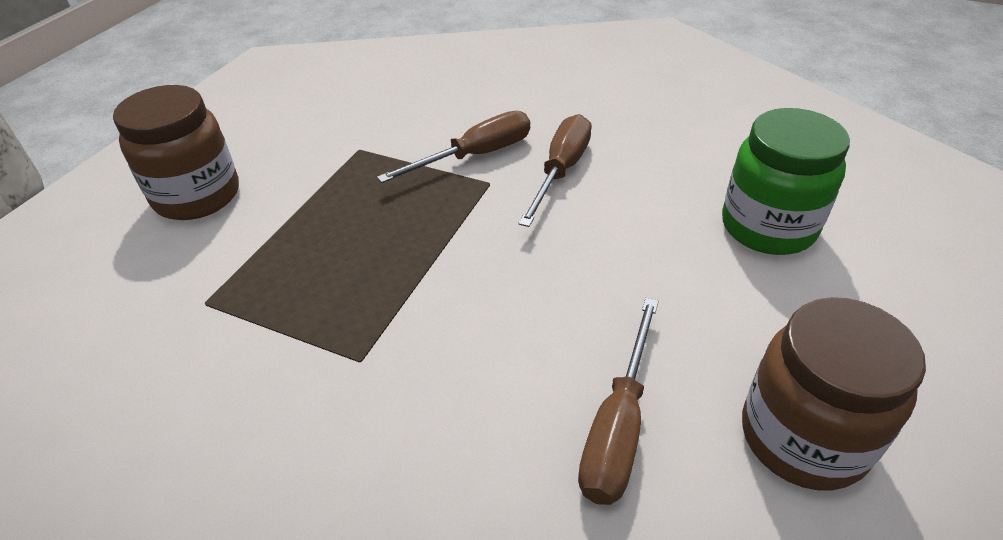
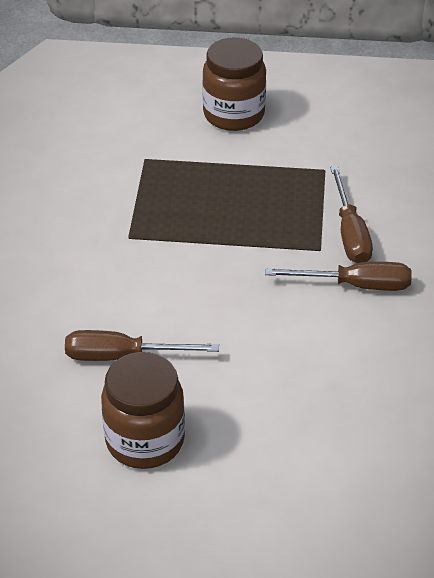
camera: 70 degrees right, 0 degrees up
(475, 156) = (350, 233): brown screwdriver -> brown screwdriver turned 45 degrees clockwise
(767, 227) = (343, 416): green jar -> none

